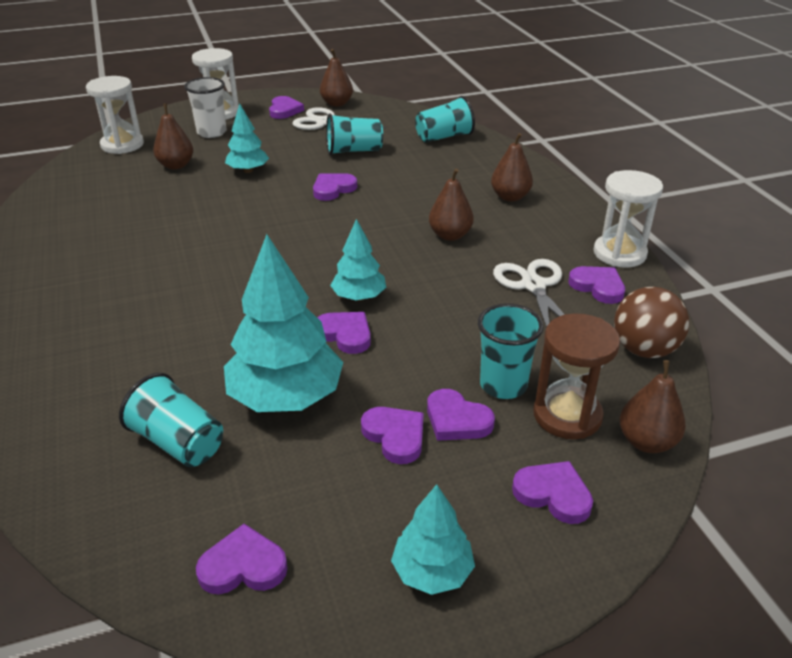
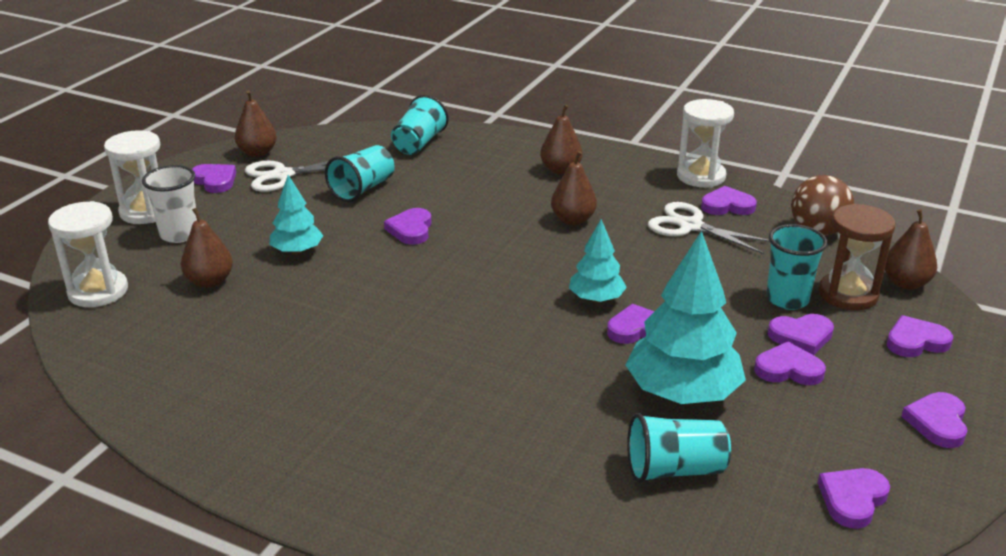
camera: 45 degrees left, 5 degrees down
(432, 571) = (937, 423): turquoise tree -> purple heart

